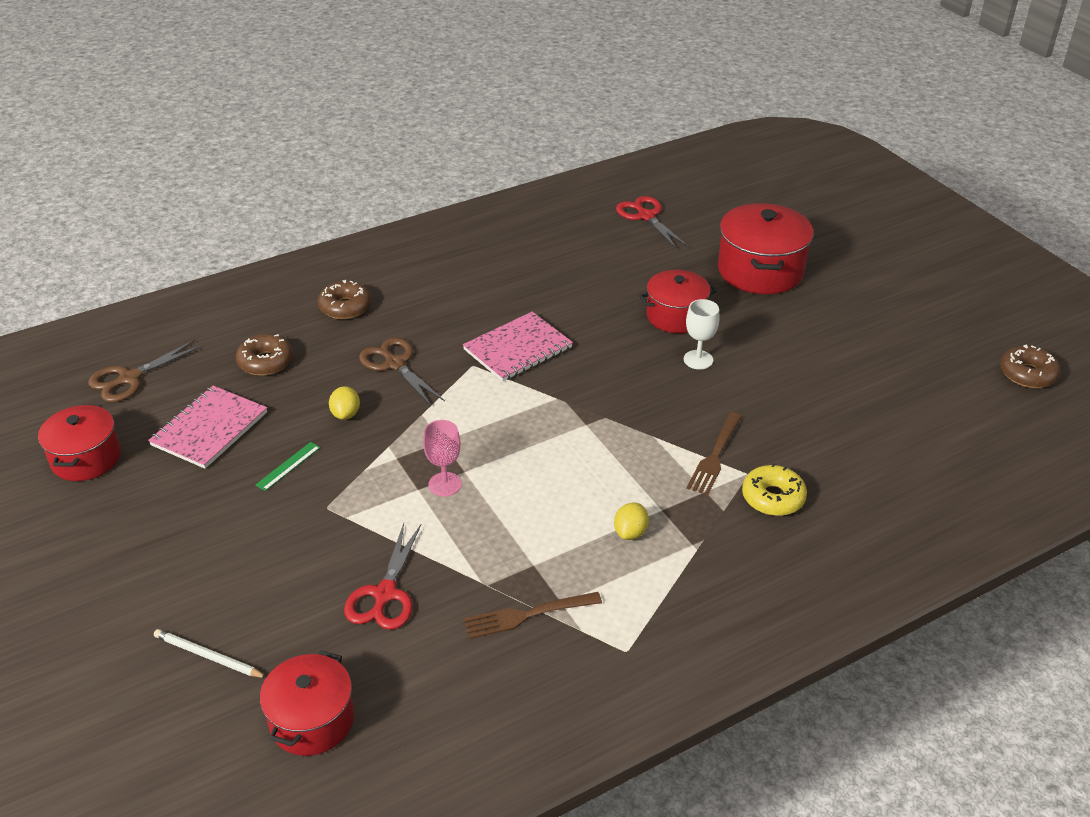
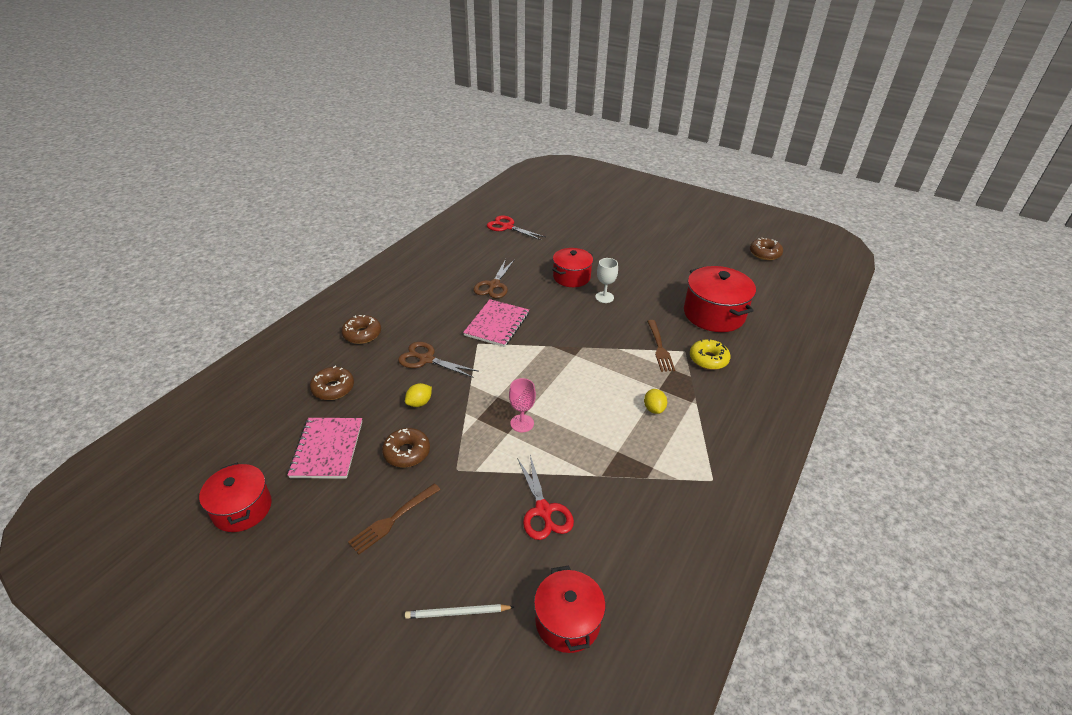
camera: 30 degrees left, 0 degrees up
(130, 378) = (233, 436): brown scissors -> brown scissors (494, 285)
(288, 466) = (407, 452): green ruler -> brown donut
(346, 414) = (419, 403): yellow lemon -> yellow lemon turned 75 degrees clockwise
(528, 615) = (640, 484): brown fork -> brown fork (393, 519)
(760, 271) = (594, 239): red pot -> red pot (714, 314)

